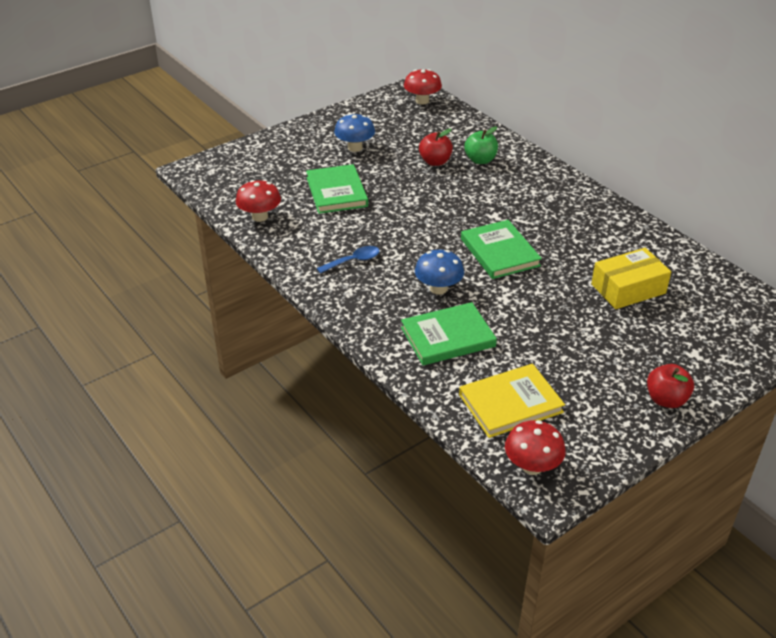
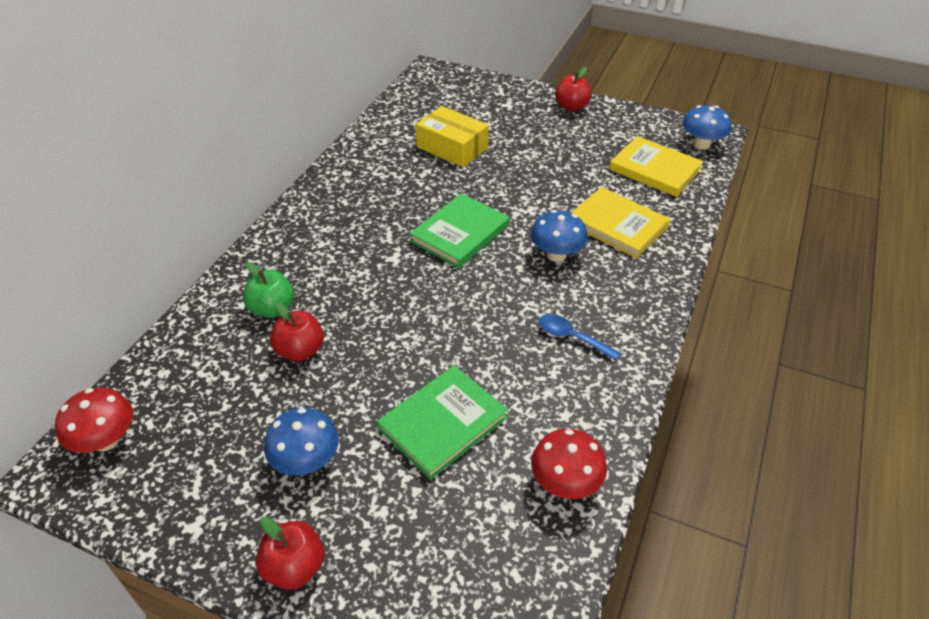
camera: 120 degrees left, 5 degrees up
(301, 133) = (294, 567): none -> red apple
(447, 337) = (617, 225): green book -> yellow book
(532, 466) = (701, 144): red mushroom -> blue mushroom

